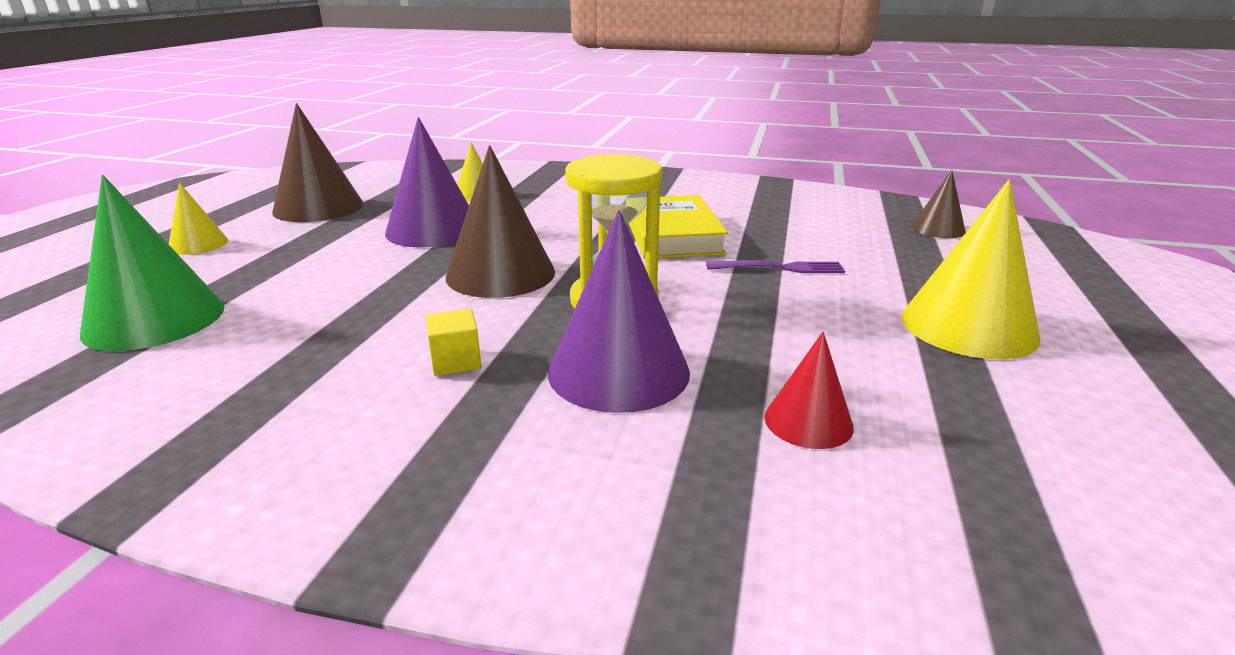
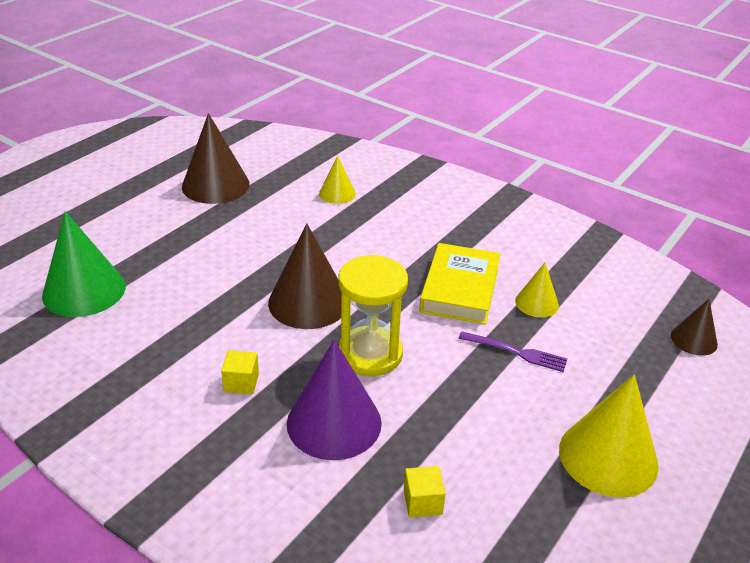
camera: 20 degrees right, 10 degrees up
(198, 244) = (125, 213): yellow cone -> yellow cone (536, 303)
(433, 230) = (285, 235): purple cone -> none
(808, 421) = (422, 502): red cone -> yellow cube

